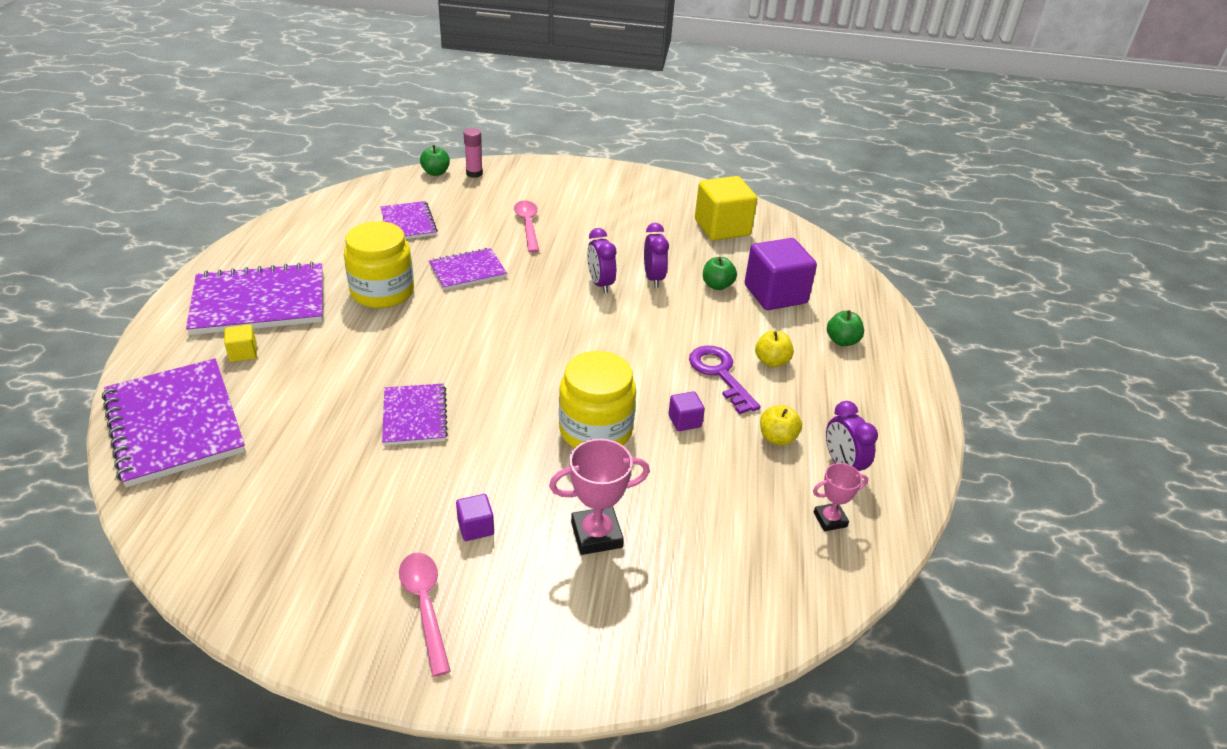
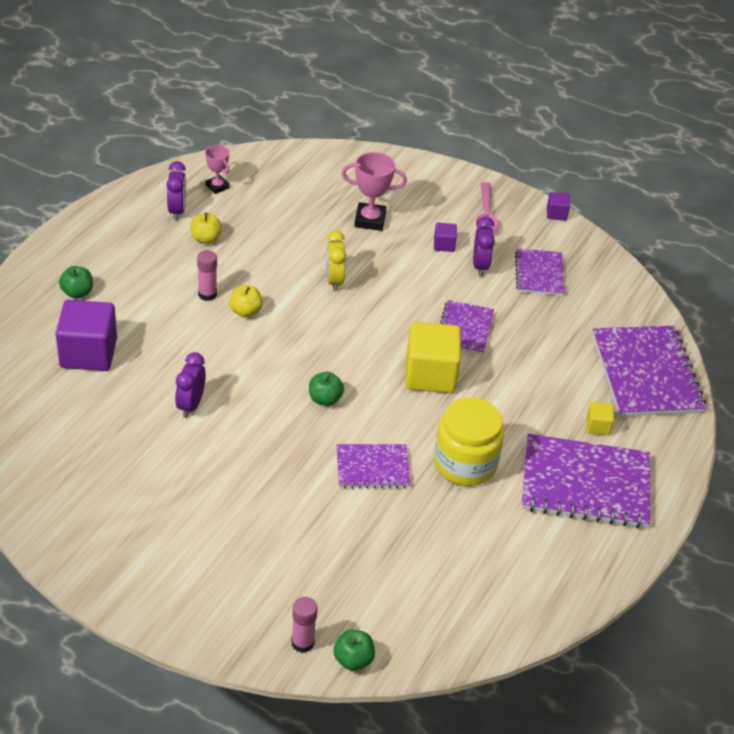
camera: 160 degrees left, 5 degrees up
(408, 223) = (415, 563): purple notebook -> purple notebook (539, 274)
(527, 225) = (279, 520): pink spoon -> none
(595, 430) = (334, 280): yellow jar -> yellow clock
(600, 284) = (248, 413): purple clock -> purple clock (480, 266)
(684, 421) = (263, 268): purple cube -> purple cube (556, 214)
(717, 285) = (135, 379): green apple -> green apple (325, 399)
(720, 374) = (207, 294): purple key -> pink glue stick
(722, 228) = (62, 453): yellow cube -> yellow cube (430, 375)
(771, 361) = (155, 293): yellow apple -> yellow apple (245, 311)
(830, 519) = (217, 186): pink trophy -> pink trophy turned 45 degrees clockwise

